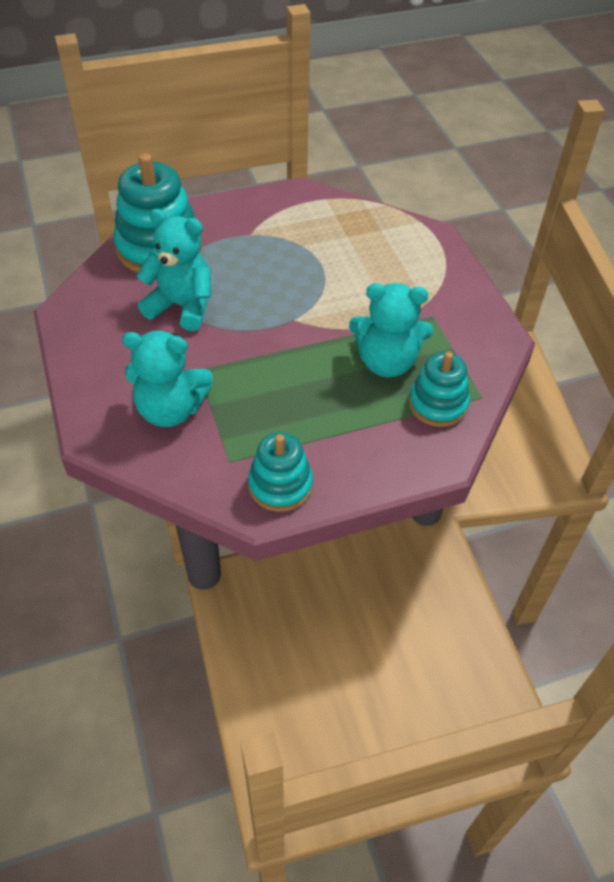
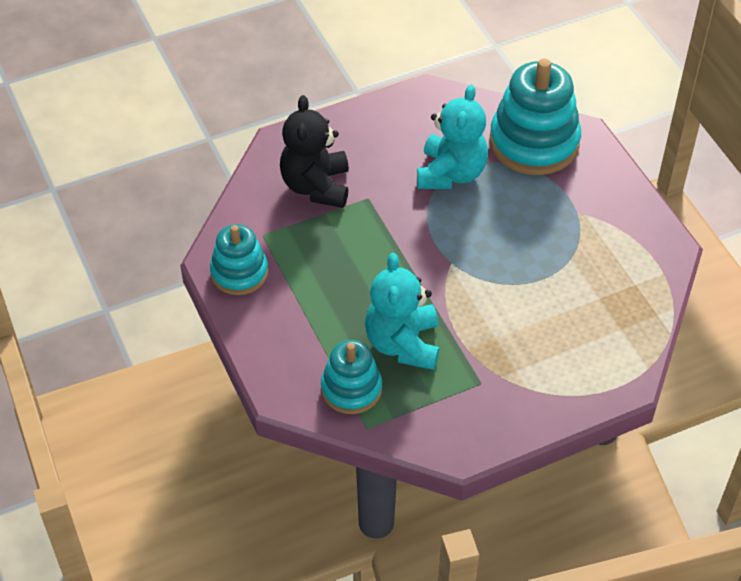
camera: 85 degrees right, 0 degrees up
(171, 410) = (316, 186): turquoise teddy bear -> black teddy bear

